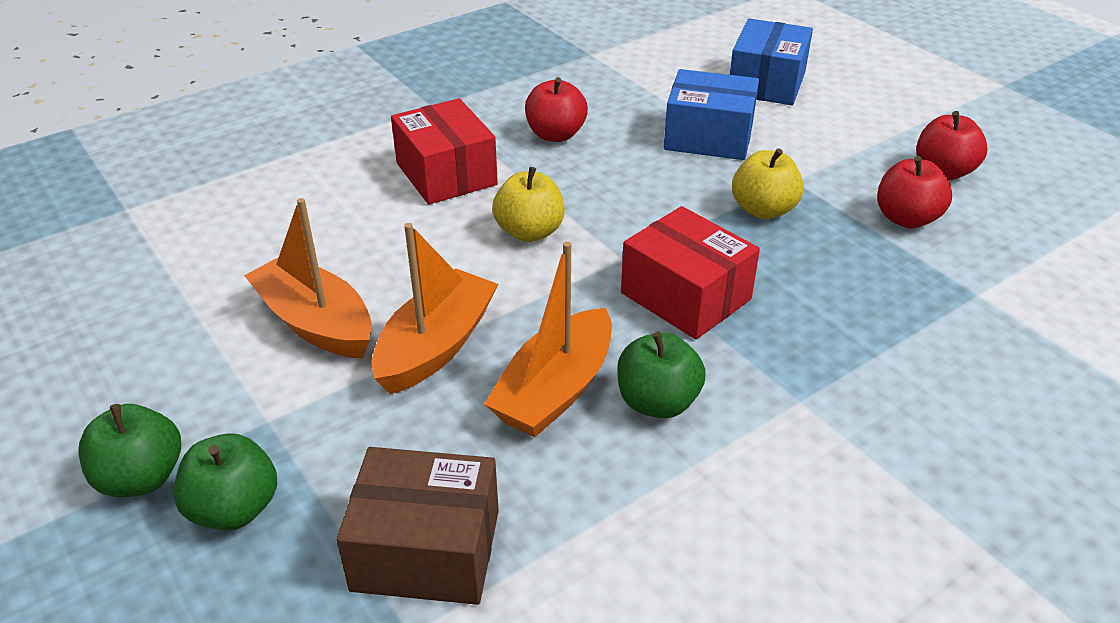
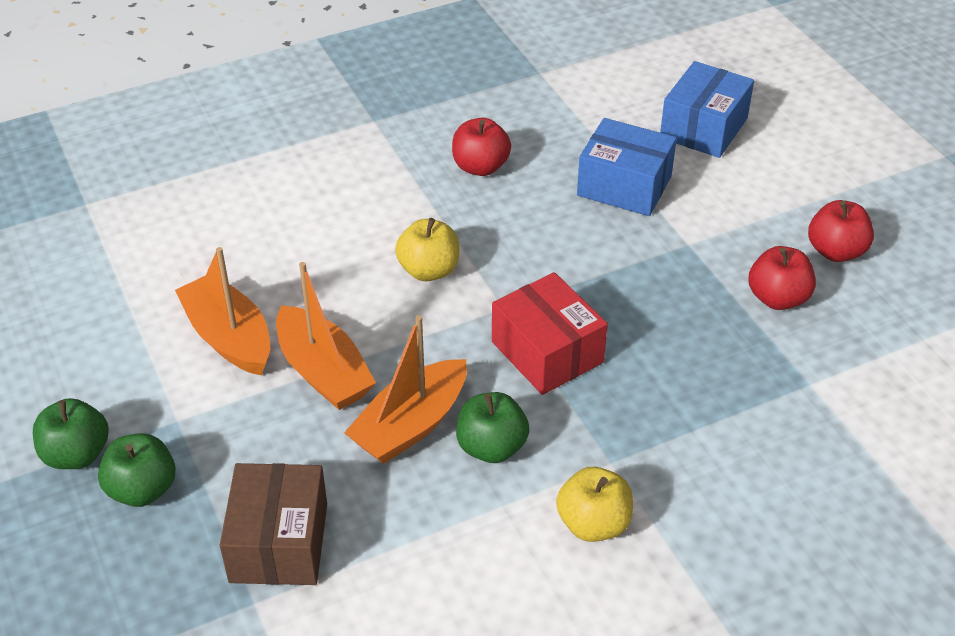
camera: 10 degrees right, 5 degrees up
(426, 550) = (279, 542): brown box -> brown box turned 75 degrees clockwise
(436, 346) = (323, 372): orange boat -> orange boat turned 105 degrees clockwise
(446, 174) = (369, 199): red box -> none
(763, 210) = (647, 272): yellow apple -> yellow apple (593, 524)

